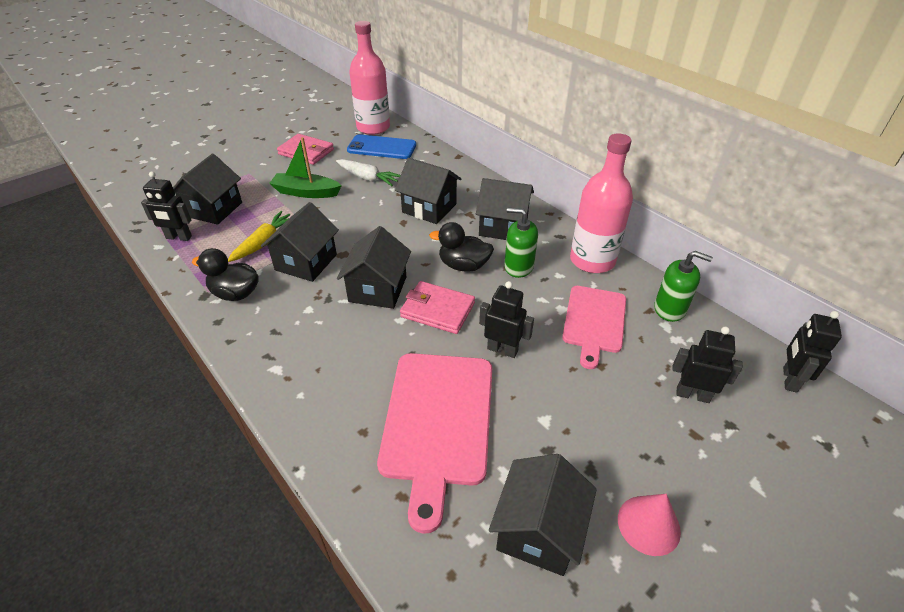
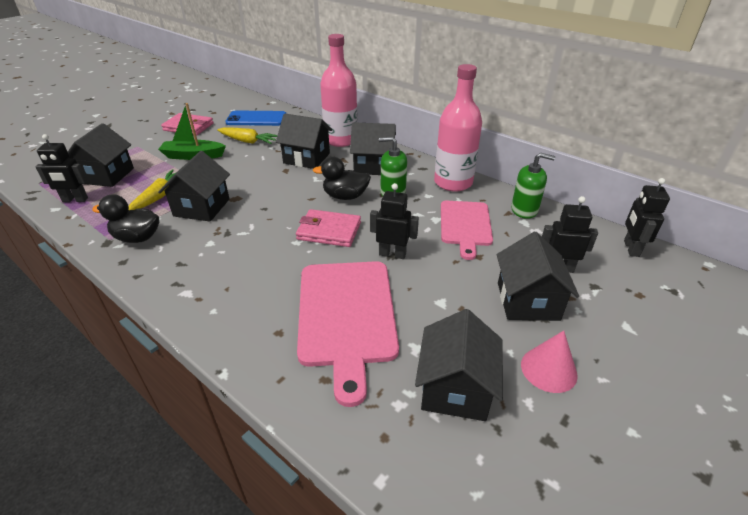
camera: 10 degrees left, 5 degrees down
(368, 178) = (248, 141): white carrot -> yellow carrot
(373, 127) = (246, 105): pink bottle -> pink bottle (341, 140)
(378, 289) = (272, 221): black house -> black house (527, 301)

